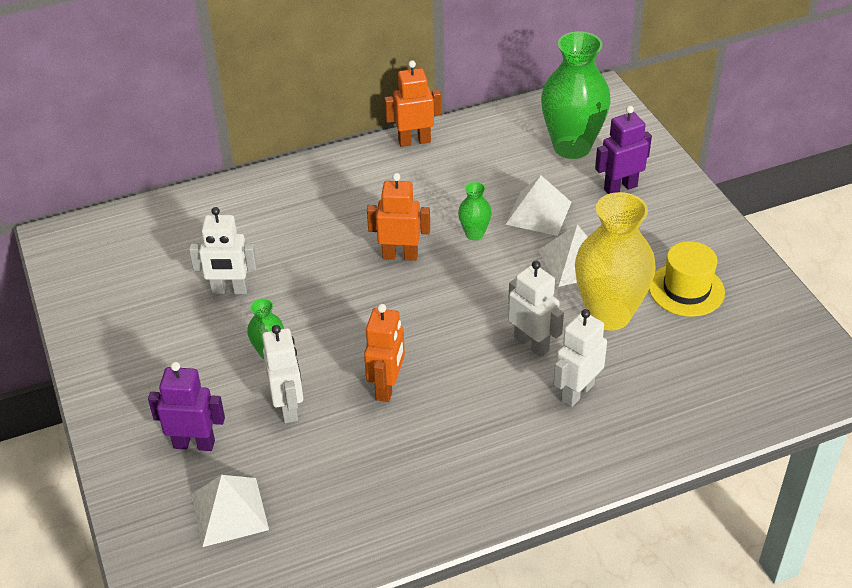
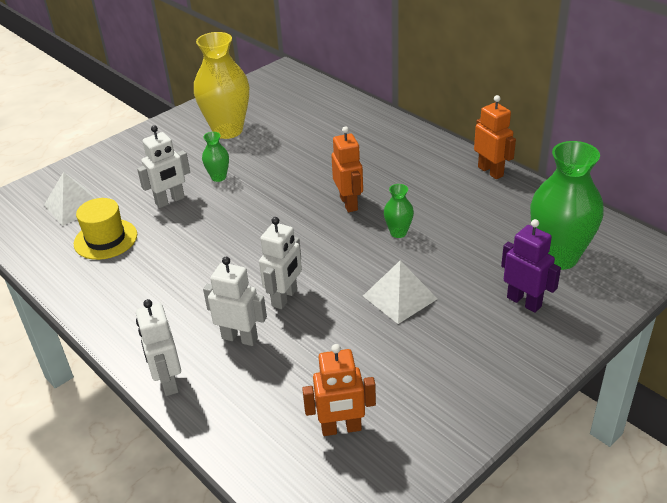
camera: 70 degrees right, 5 degrees down
(194, 444) = (126, 175): purple robot -> none
(230, 290) = (270, 144): white robot -> white robot (168, 382)
(387, 387) = (206, 237): orange robot -> orange robot (341, 428)
(538, 213) = (450, 260): white pyramid -> none
(609, 315) = (343, 335): yellow vase -> yellow vase (228, 130)
(686, 290) = (407, 380): yellow hat -> yellow hat (105, 239)

